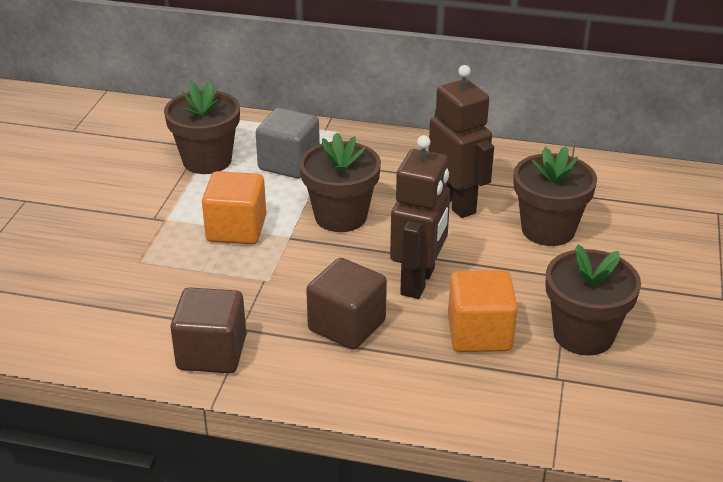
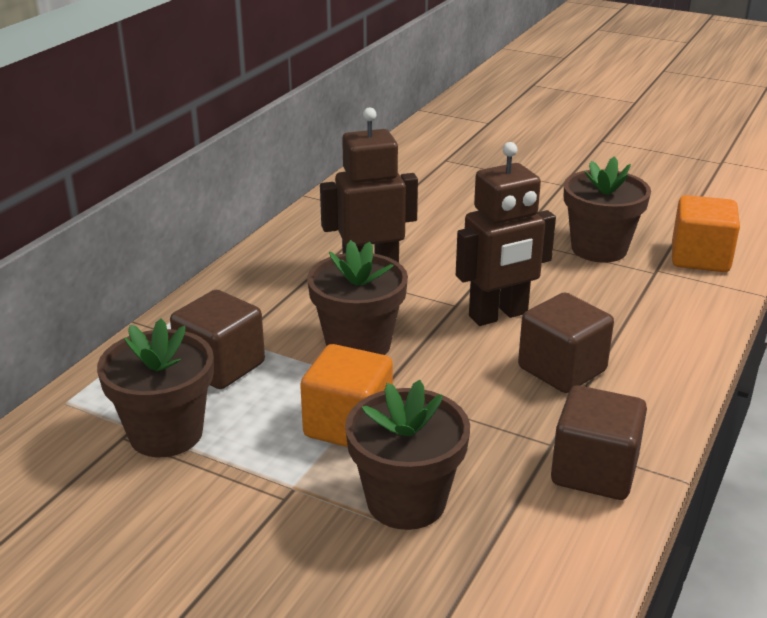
camera: 75 degrees left, 5 degrees down
(289, 163) = (221, 366): grey cube -> brown cube
(418, 282) = (498, 315): brown robot -> brown robot turned 120 degrees clockwise
(479, 334) = (589, 297): orange cube -> orange cube (700, 258)
(548, 230) = (438, 234): brown flower pot -> brown flower pot (406, 501)

